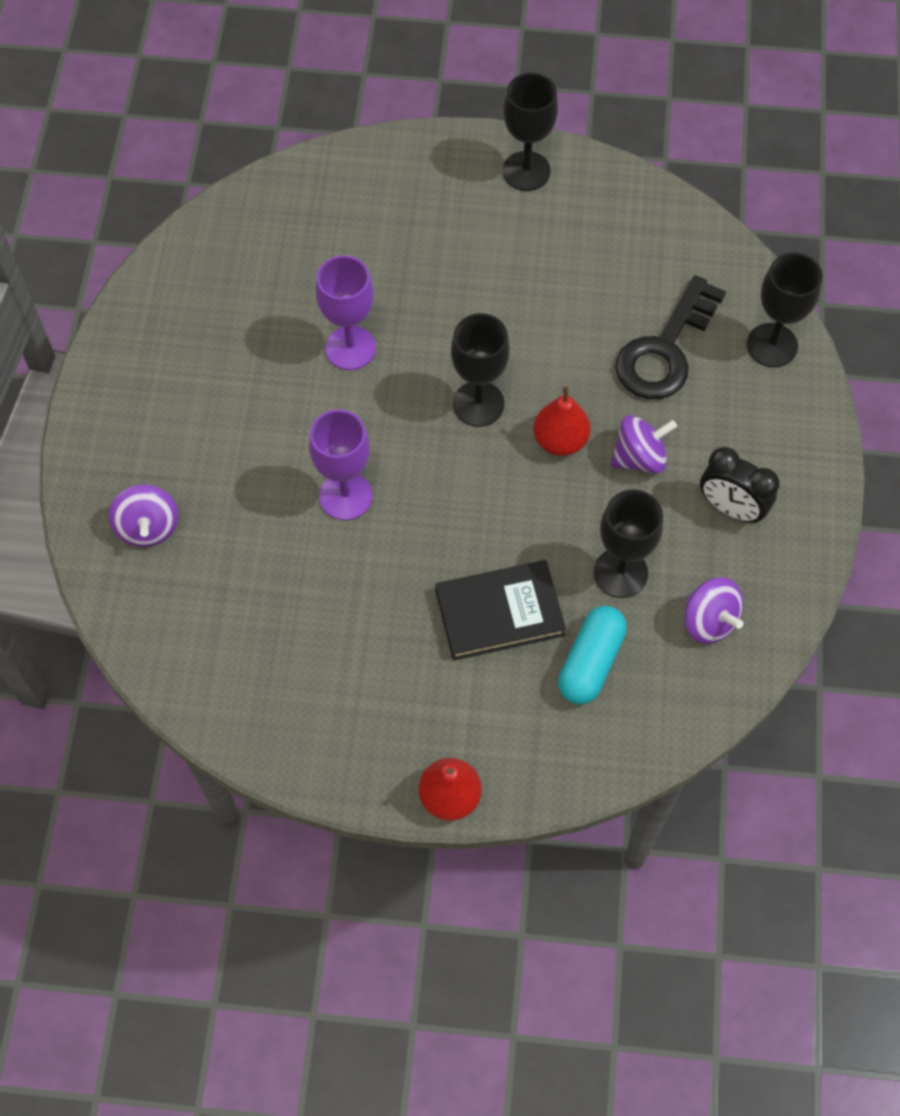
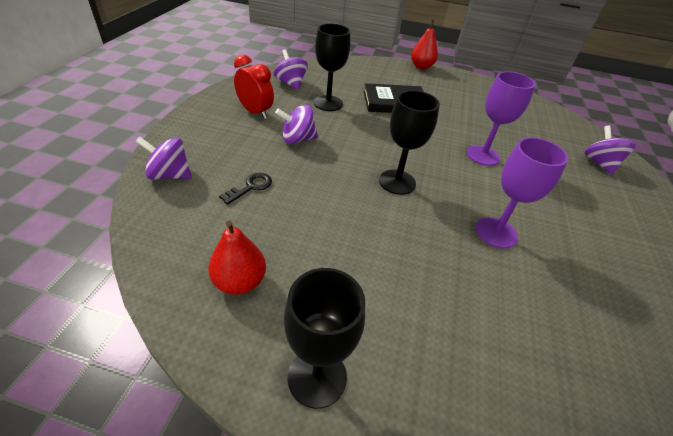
camera: 175 degrees left, 20 degrees down
(560, 440) = (345, 155): red pear -> red pear (239, 281)
(590, 662) = (353, 83): turquoise capsule -> none
(665, 349) = (250, 187): black key -> black key, size x0.47
(731, 508) = (255, 112): black clock -> red clock
(772, 345) = (170, 175): black goblet -> purple spinning top

